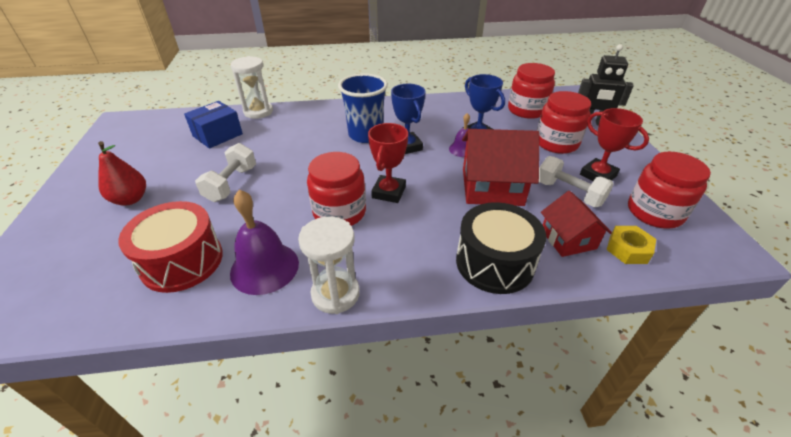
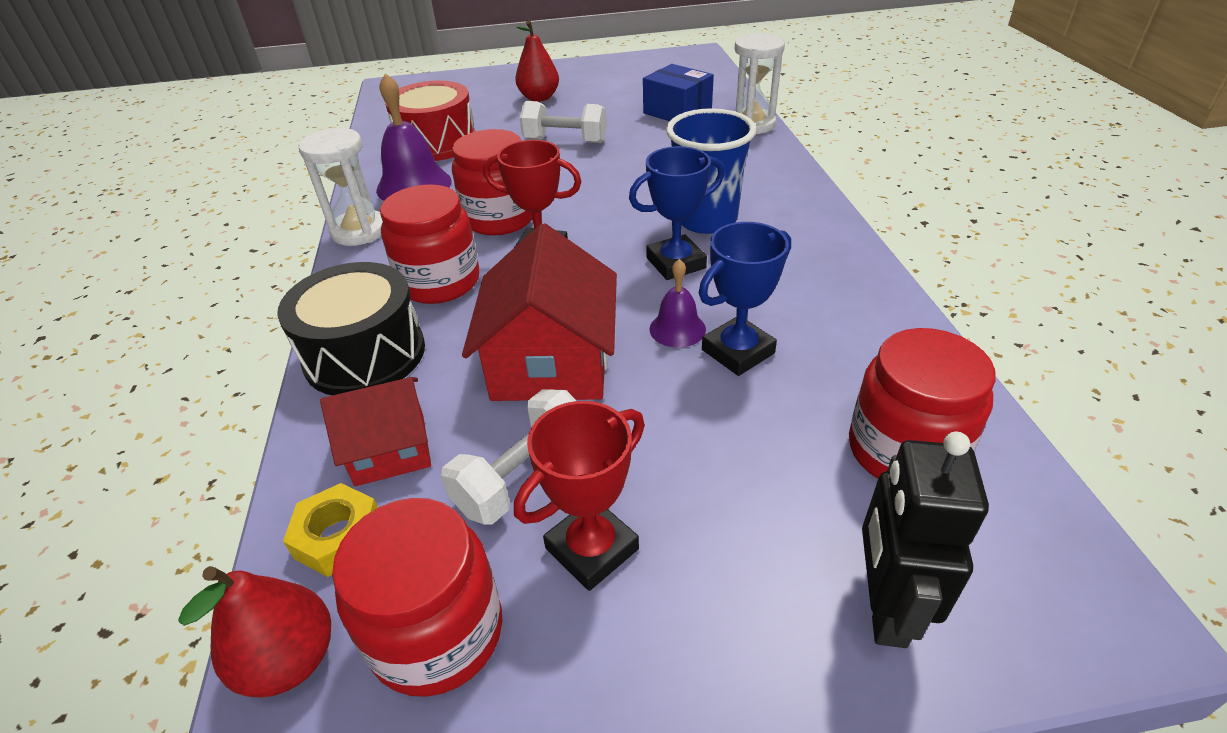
camera: 90 degrees right, 0 degrees up
(556, 143) = (735, 489): red jar -> red jar (439, 282)
(692, 253) = (290, 660): none -> red pear

